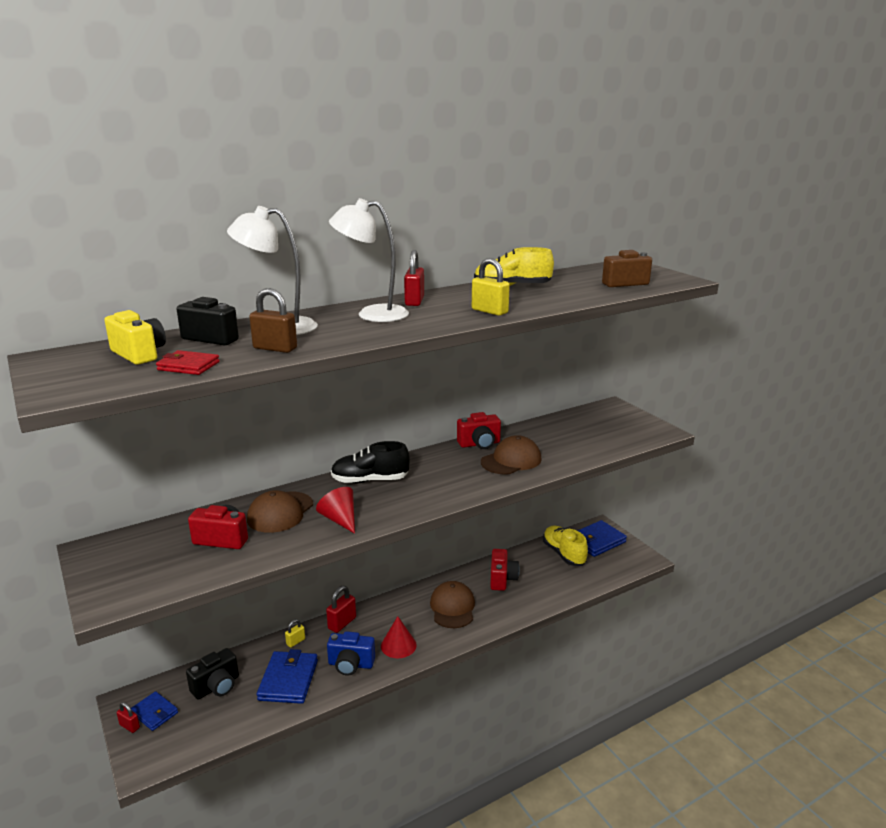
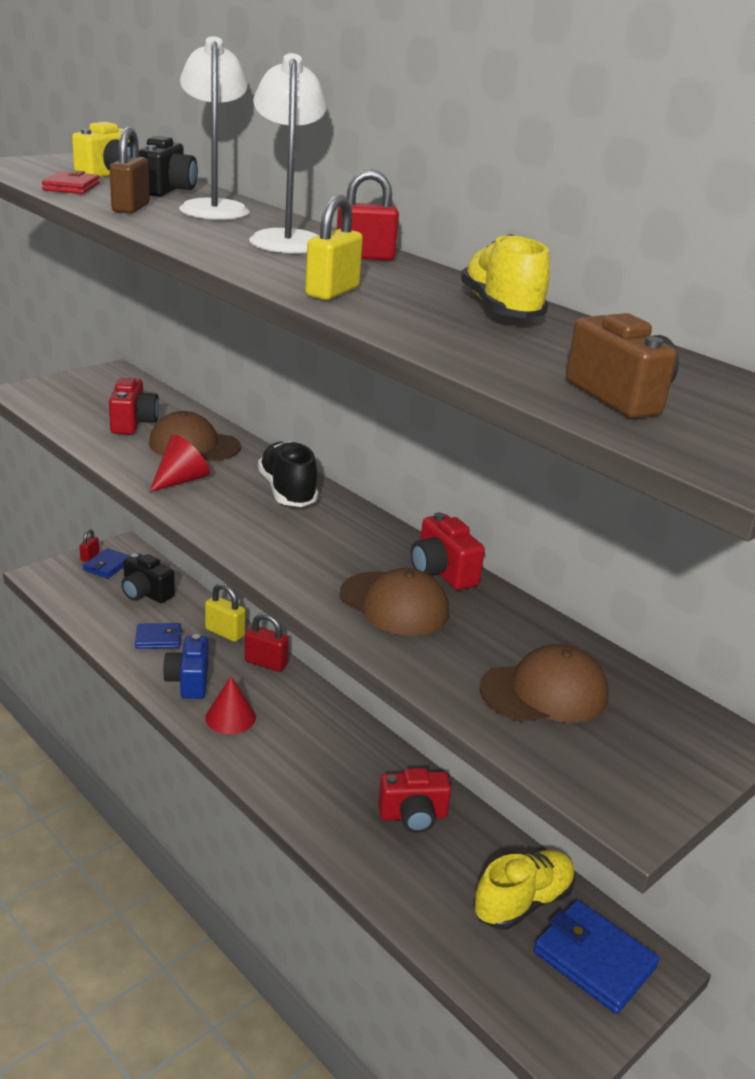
camera: 75 degrees right, 5 degrees up
(288, 680) = (158, 638): blue wallet -> blue wallet, size x0.61
(295, 642) = (225, 632): yellow padlock -> yellow padlock, size x1.69
(452, 607) = (323, 762): brown cap -> brown cap (544, 692)

